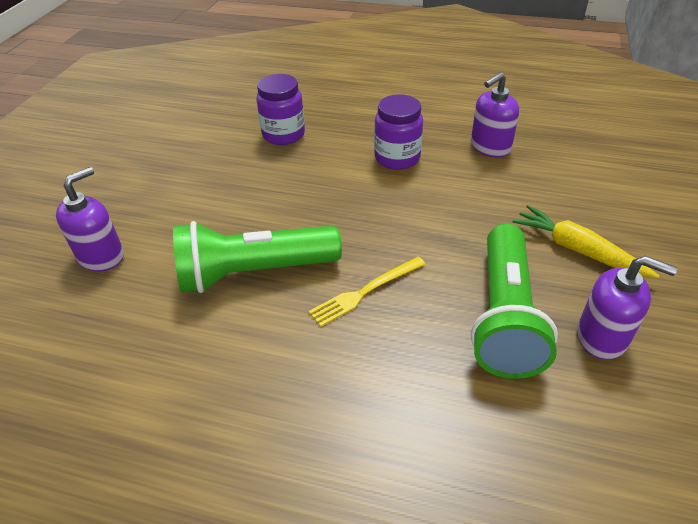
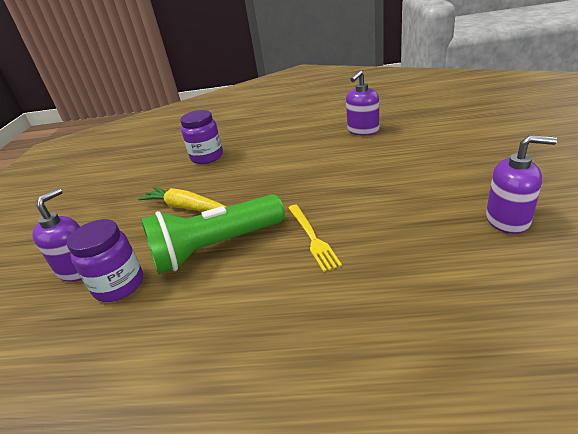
camera: 10 degrees left, 10 degrees down
(365, 292) = (312, 237): yellow fork -> yellow fork turned 60 degrees counterclockwise
(397, 158) = (299, 151): purple jar -> purple jar (119, 285)
(504, 316) = (428, 225): green flashlight -> none
(577, 250) = (457, 172): yellow carrot -> yellow carrot (185, 207)

